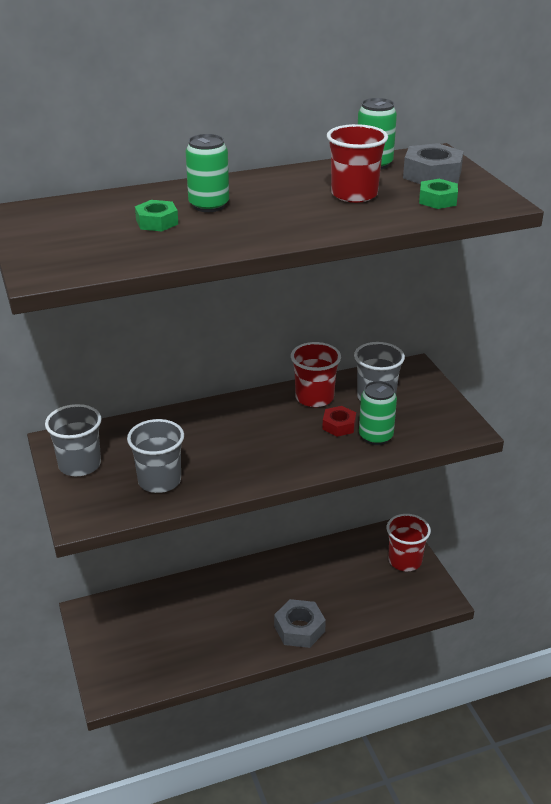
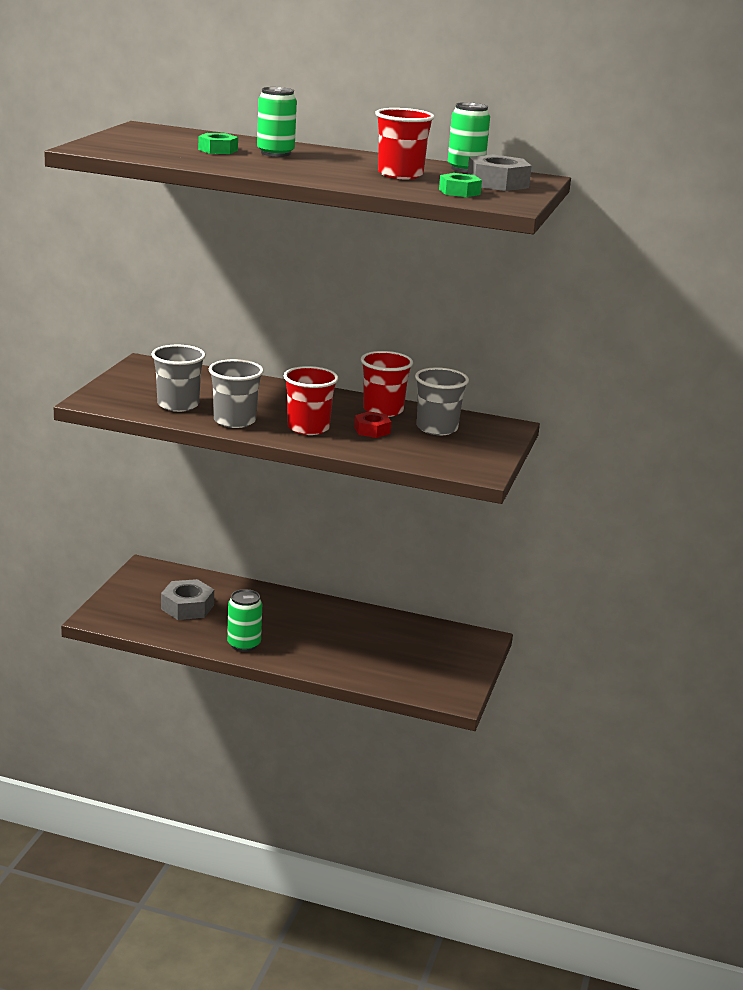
camera: 35 degrees right, 10 degrees down
(79, 465) = (138, 378): grey cup -> grey cup (234, 421)
(299, 629) = (297, 654): grey nut -> grey nut (187, 607)
(375, 436) = (391, 446): green can -> green can (244, 644)
(405, 561) = (460, 659): red cup -> red cup (308, 428)

